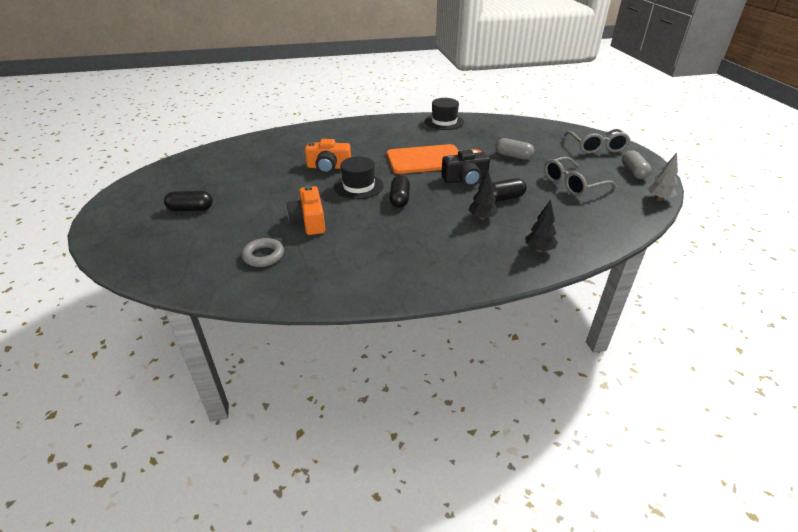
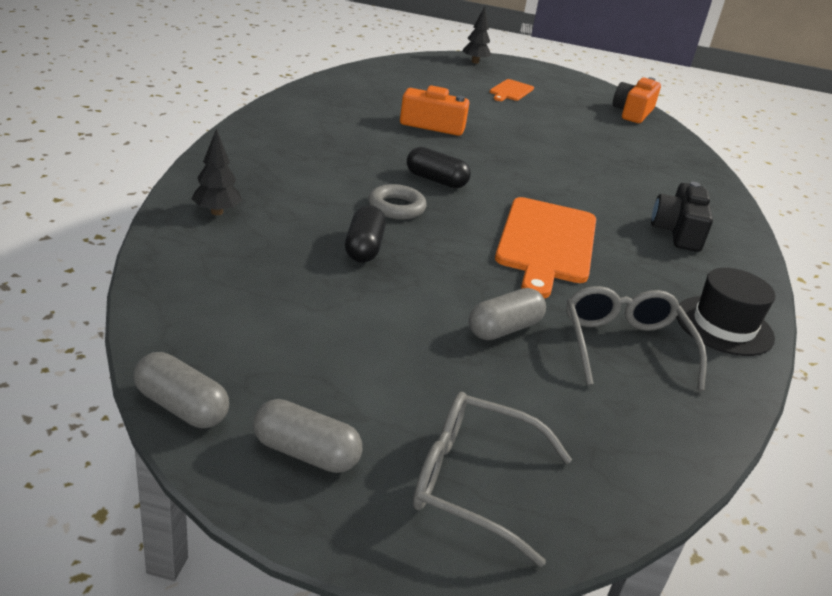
camera: 110 degrees right, 5 degrees down
(191, 209) = (511, 91): black capsule -> orange cutting board
(263, 256) = (389, 95): grey ring -> grey ring (396, 207)
(328, 167) = (567, 169): orange camera -> orange camera (633, 113)
(358, 186) = (494, 169): black hat -> none
(465, 179) = (451, 244): black camera -> black camera (677, 232)
(482, 217) = (332, 210): black tree -> black tree (475, 62)
(572, 184) = (339, 335): grey glasses -> grey glasses (624, 346)
(658, 199) = (181, 407): grey tree -> grey capsule

